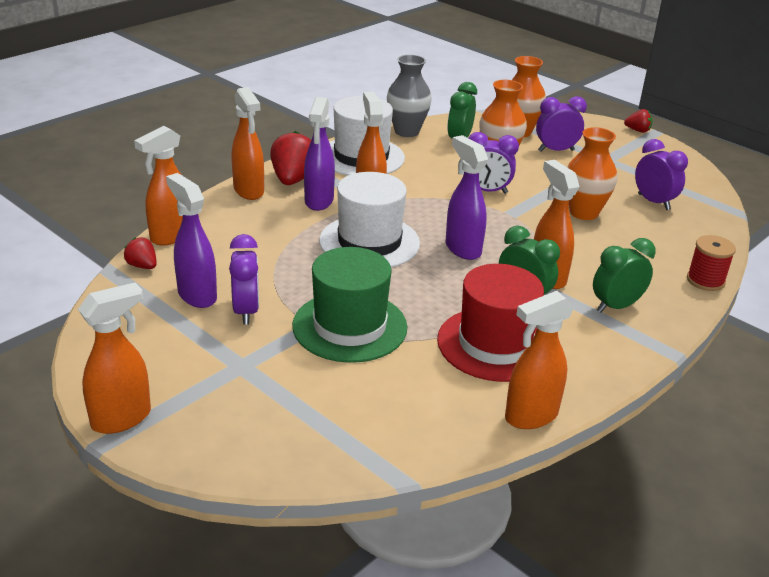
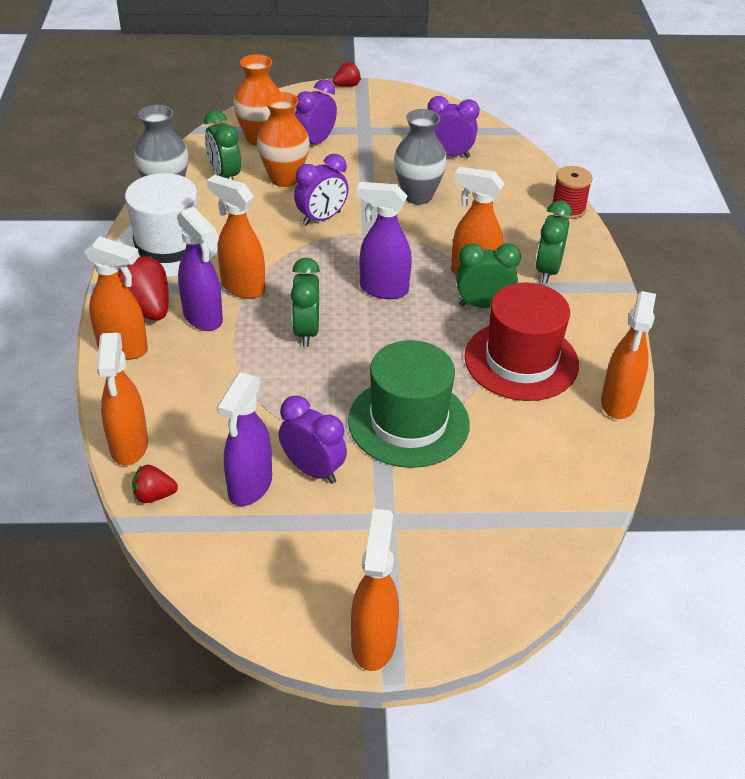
camera: 45 degrees left, 10 degrees up
(197, 295) = (249, 487): purple spray bottle -> purple spray bottle turned 75 degrees counterclockwise
(369, 242) = (306, 332): white hat -> green clock
(584, 213) = (418, 196): orange vase -> grey vase

